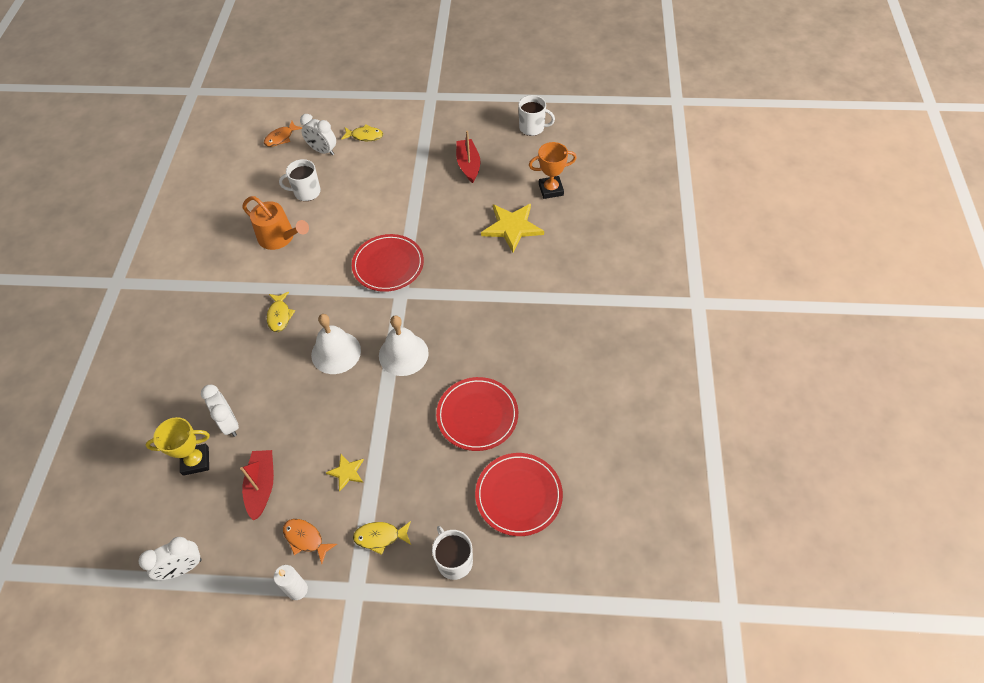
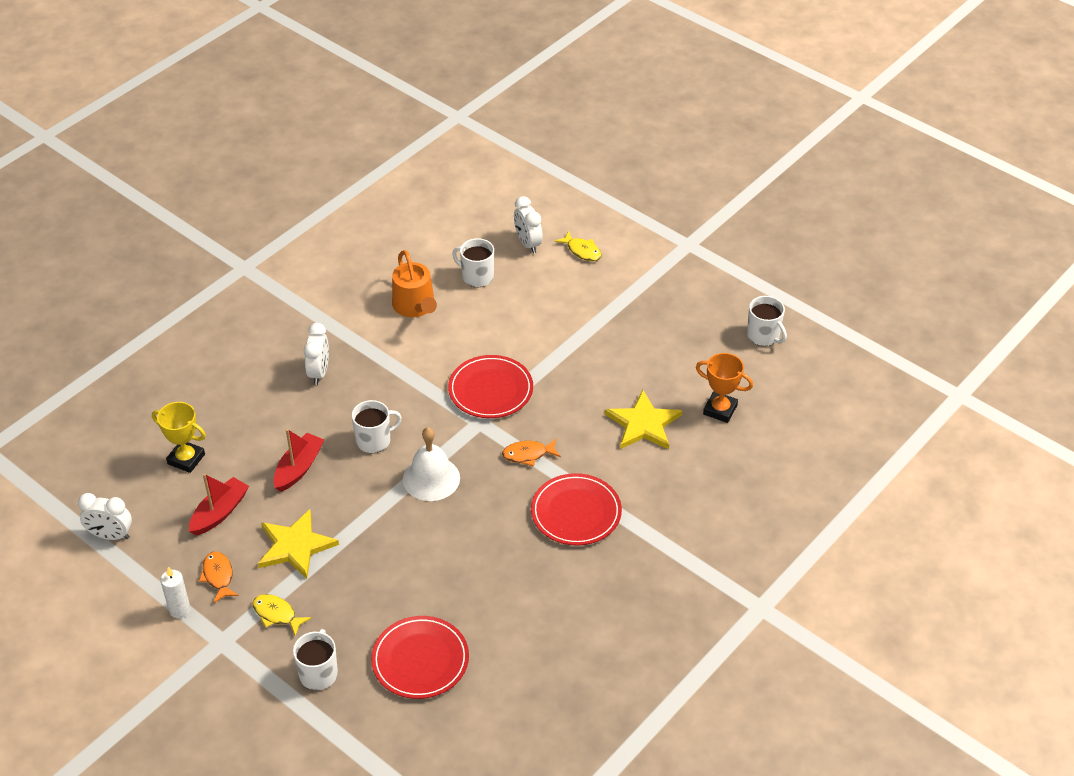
camera: 35 degrees right, 10 degrees down
(229, 423) = (236, 445): white clock -> white clock (319, 372)
(279, 316) = (354, 378): yellow fish -> none
(281, 138) = (499, 209): orange fish -> orange fish (528, 454)
(336, 352) = (374, 440): white bell -> white mug
(347, 472) = (295, 546): yellow star -> yellow star, size x1.94
(468, 165) = (659, 337): red boat -> red boat (299, 468)
(477, 415) = (447, 572): red plate -> red plate (576, 512)

